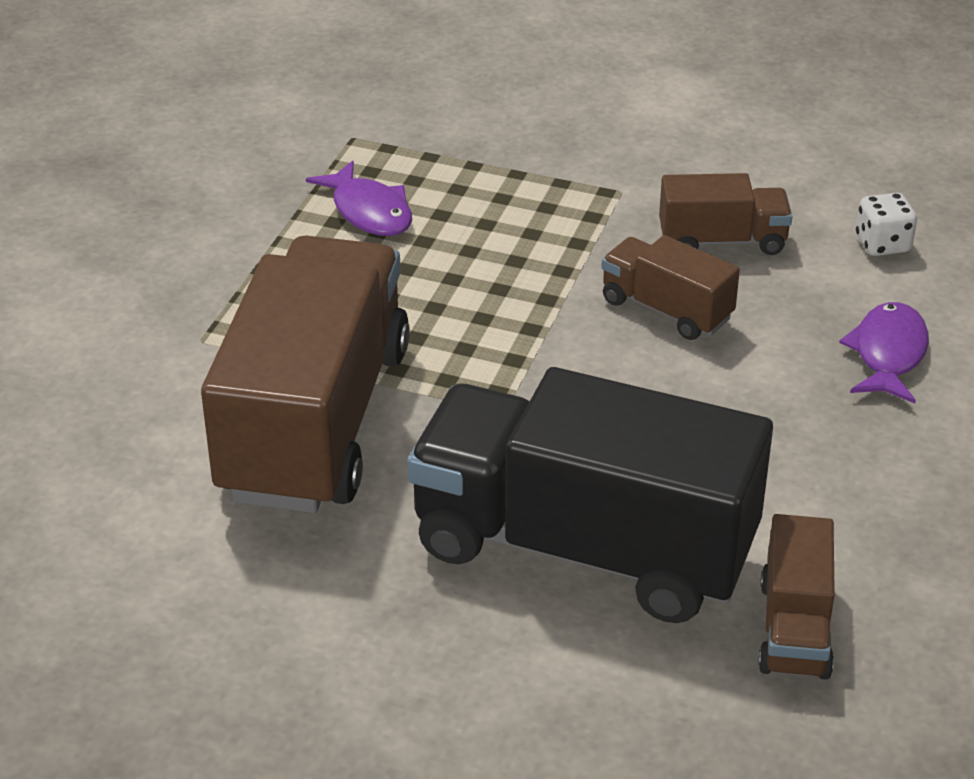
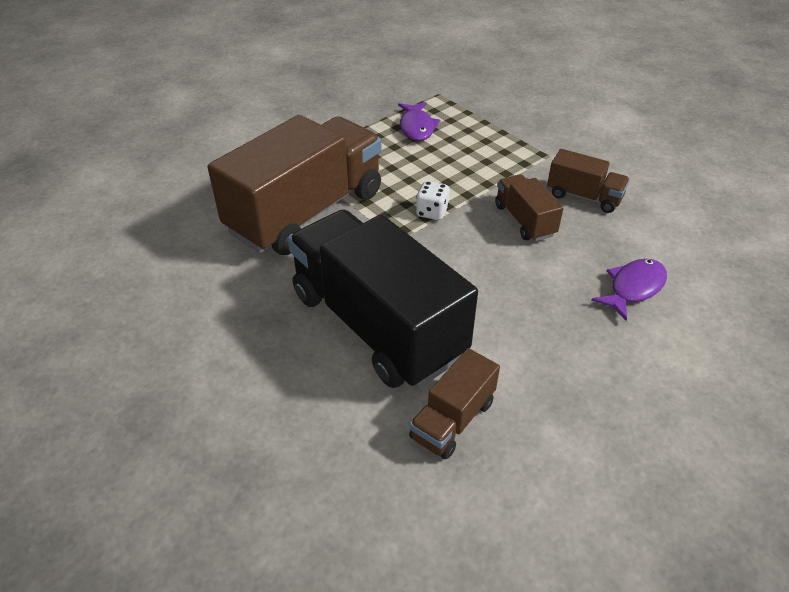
camera: 30 degrees right, 5 degrees up
(882, 244) = (677, 228): white dice -> white dice (432, 212)

